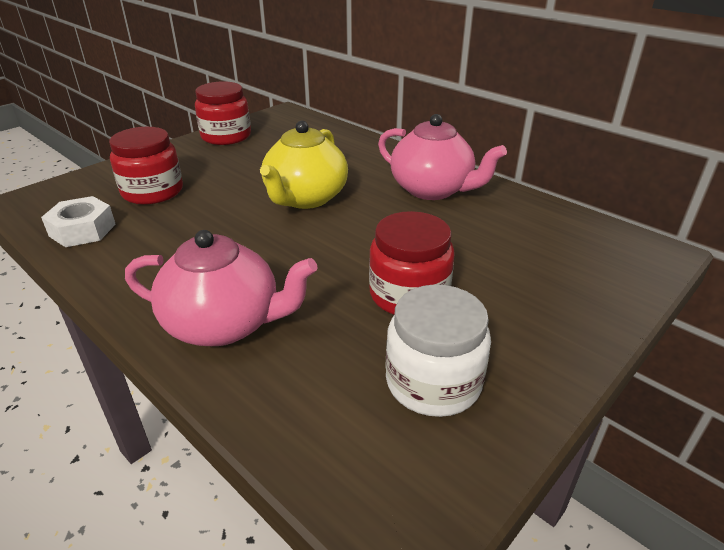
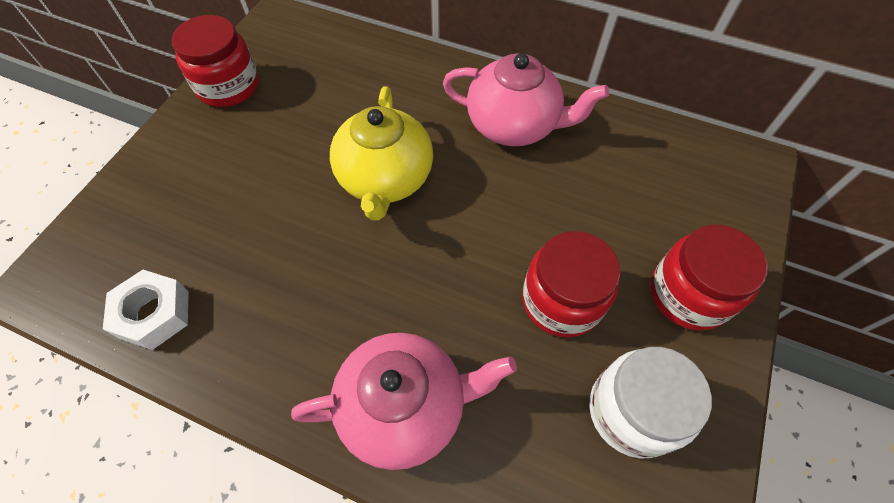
camera: 20 degrees left, 25 degrees up
(152, 192) = (198, 219): red jar -> red jar (688, 294)

